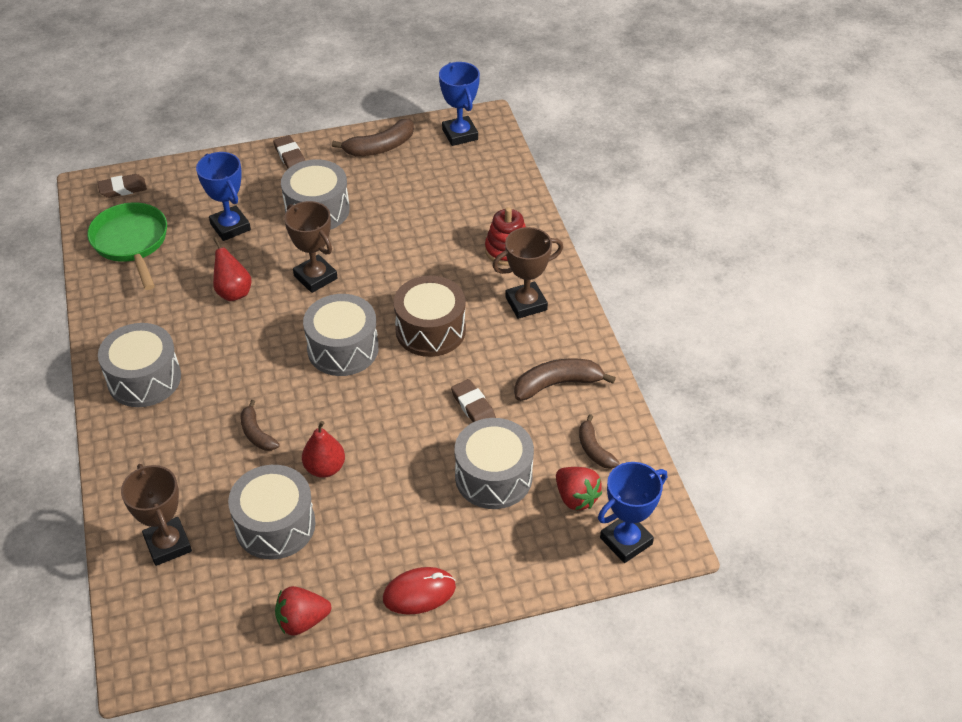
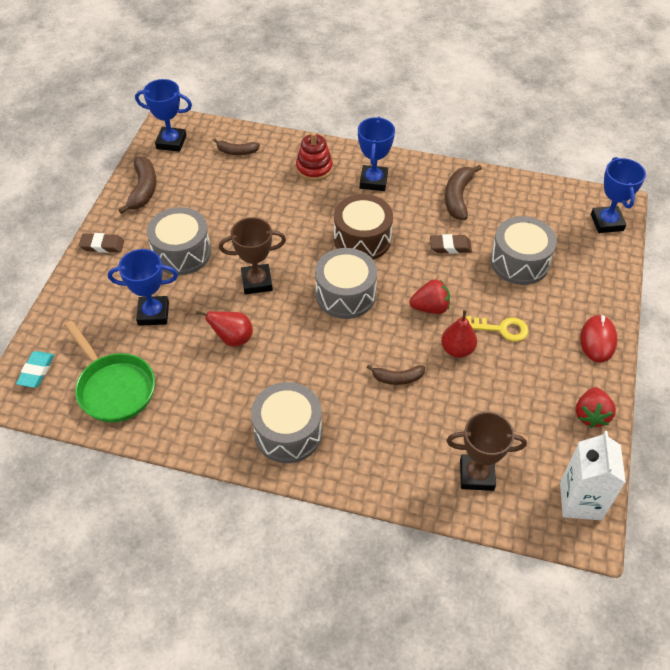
camera: 60 degrees left, 5 degrees up
(123, 189) = (36, 371): brown eraser -> turquoise eraser
(131, 243) = (114, 388): green pan -> green pan turned 135 degrees counterclockwise
(179, 648) = (580, 501): none -> white carton
(275, 525) = (495, 399): grey drum -> none
(379, 496) = (501, 329): none -> yellow key
(526, 304) = (373, 181): brown trophy -> blue trophy
(576, 497) = (560, 230): red strawberry -> red strawberry (430, 307)
(594, 449) = (525, 204): brown banana -> brown banana (237, 151)

